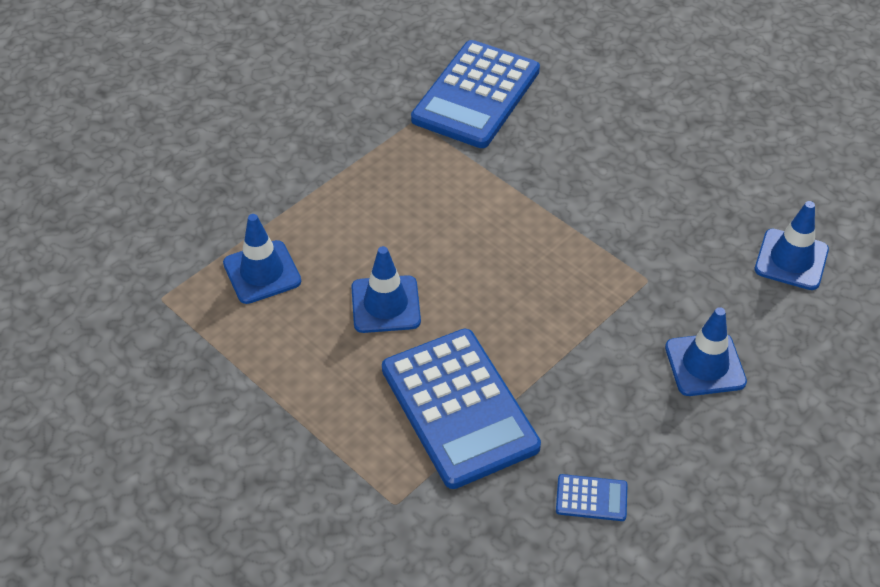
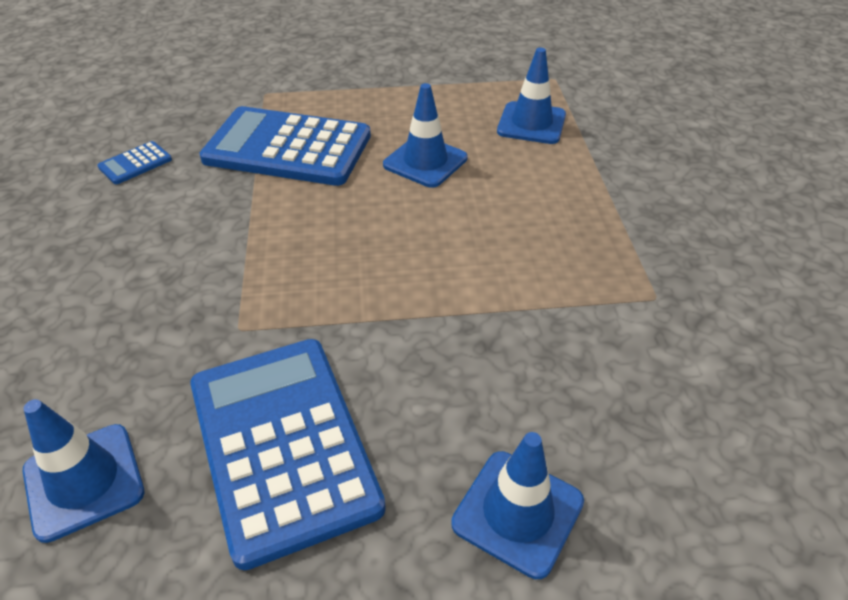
camera: 130 degrees right, 5 degrees down
(476, 95) = (664, 378): blue calculator -> blue calculator (282, 444)
(705, 365) = (112, 297): blue traffic cone -> blue traffic cone (517, 512)

